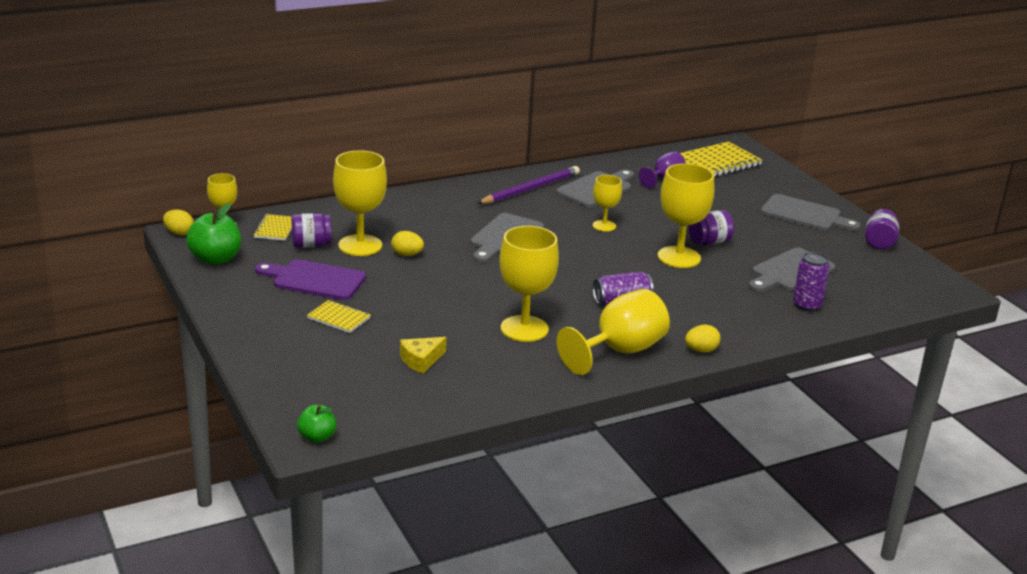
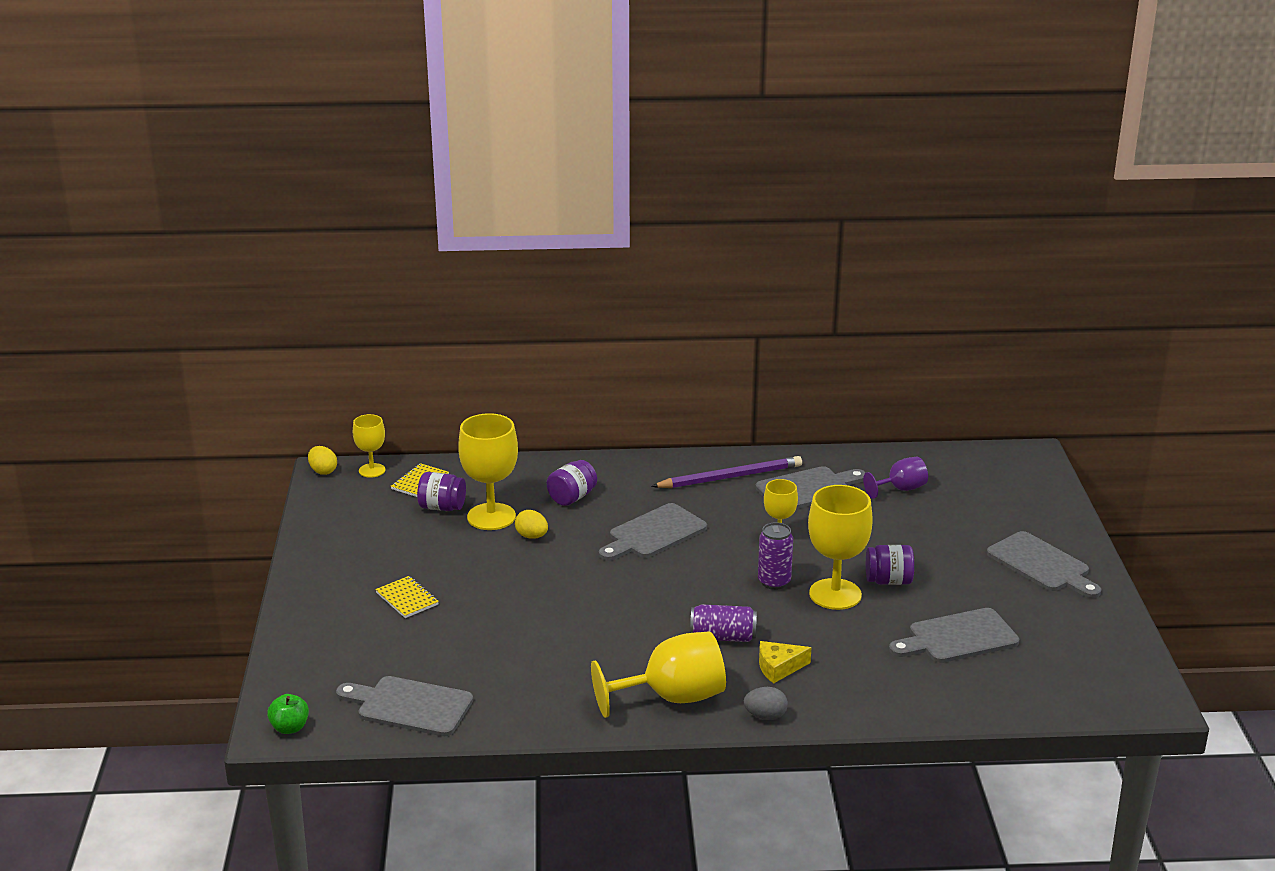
camera: 25 degrees right, 0 degrees up
(215, 259) = (336, 507): green apple -> none
(315, 280) = (415, 550): purple cutting board -> none
(410, 399) = (409, 706): none -> grey cutting board
(421, 360) = (453, 664): yellow cheese -> yellow cheese (778, 667)
(524, 329) = (588, 649): yellow goblet -> none
(701, 350) = (765, 716): yellow egg -> grey egg
(717, 163) = (986, 477): yellow notebook -> none
(806, 306) = (940, 686): purple can -> purple can (774, 582)
(879, 242) = (1108, 620): purple jar -> purple jar (572, 497)

